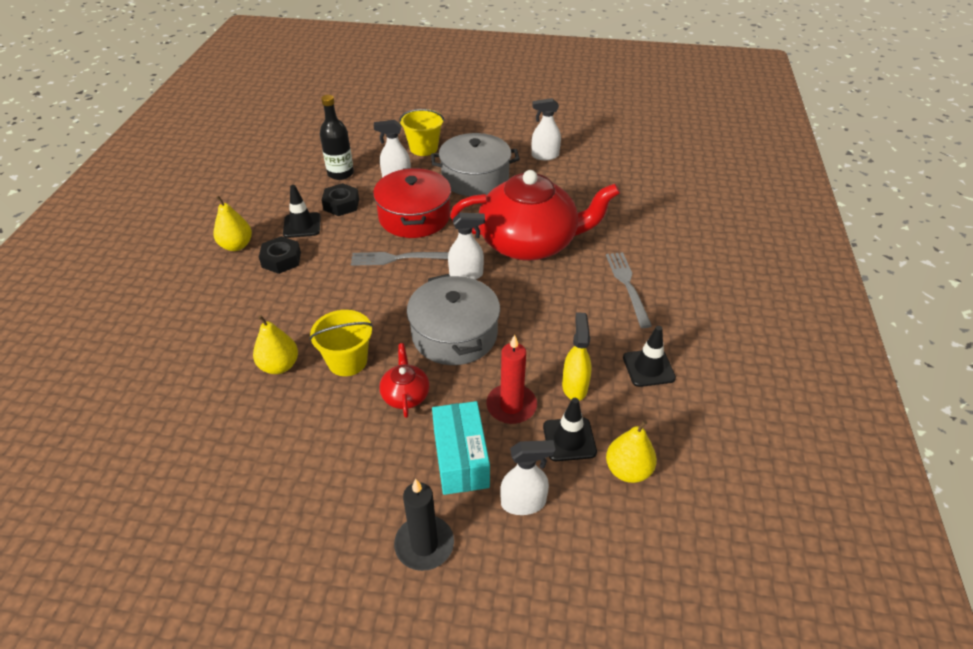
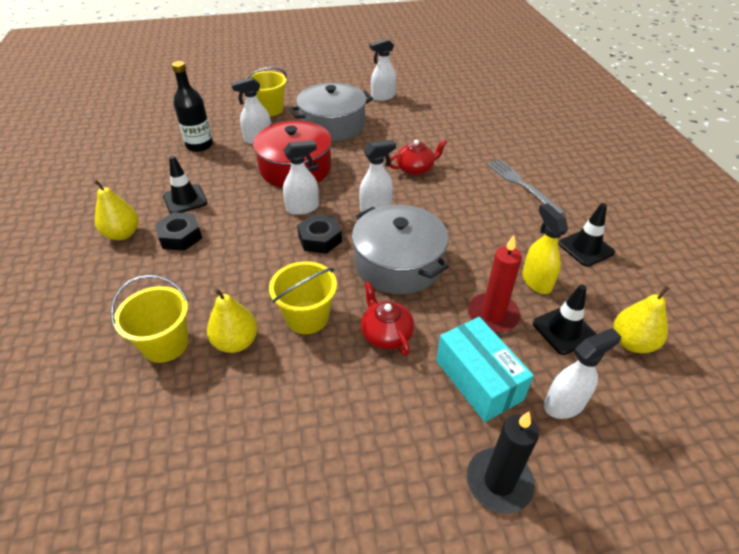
camera: 20 degrees left, 0 degrees up
(225, 351) = (165, 344): none -> yellow bucket
(341, 204) = (216, 172): black nut -> black nut (320, 239)
(399, 258) = (303, 208): grey fork -> white spray bottle
(529, 243) = (415, 168): red teapot -> red teapot, size x0.41

